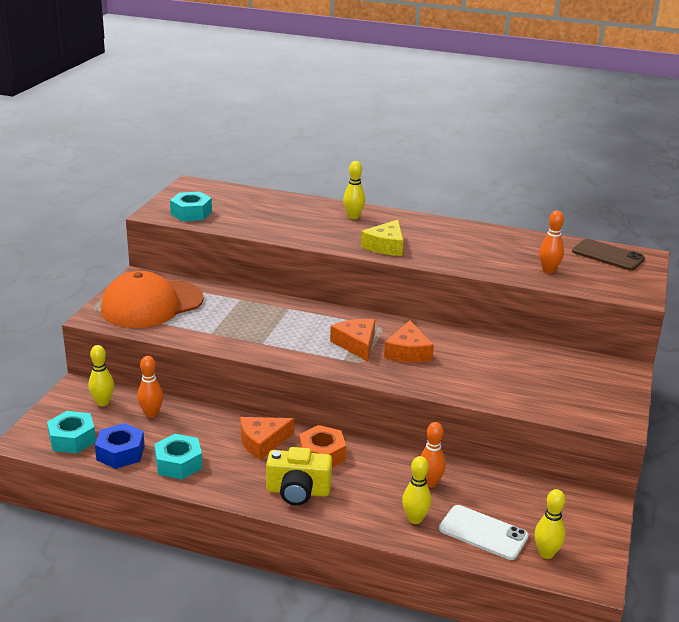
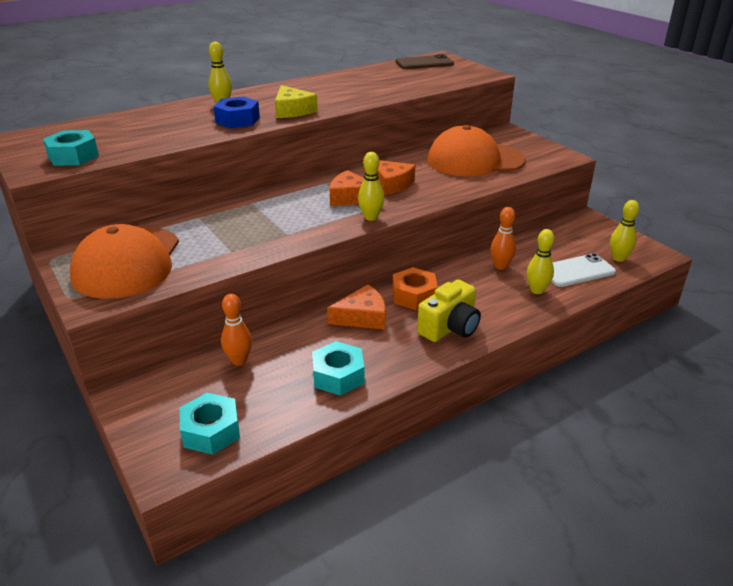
camera: 50 degrees left, 5 degrees up
(103, 402) = (176, 384): yellow bowling pin -> yellow bowling pin (371, 217)
(120, 453) = (277, 406): blue nut -> blue nut (238, 120)
(262, 442) = (362, 317): orange cheese -> orange cheese turned 120 degrees counterclockwise
(523, 375) = (475, 160): none -> orange cap
(548, 270) = (417, 82): orange bowling pin -> none

